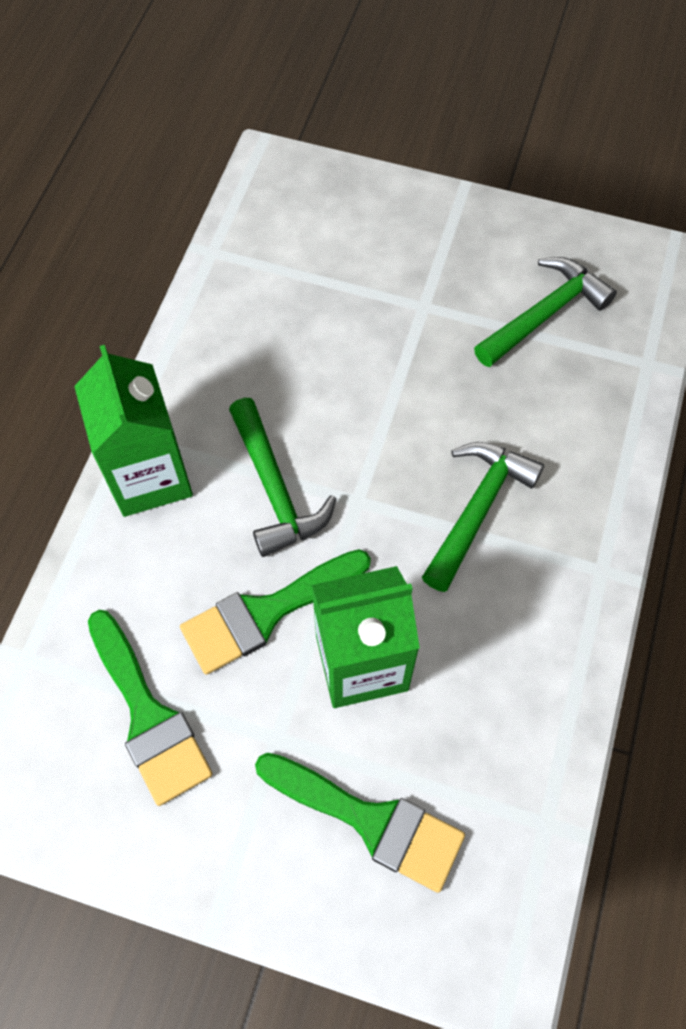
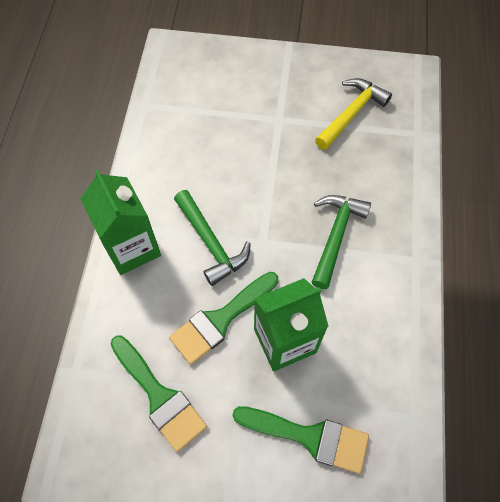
camera: 10 degrees left, 0 degrees up
(544, 314) = (351, 113): green hammer -> yellow hammer

